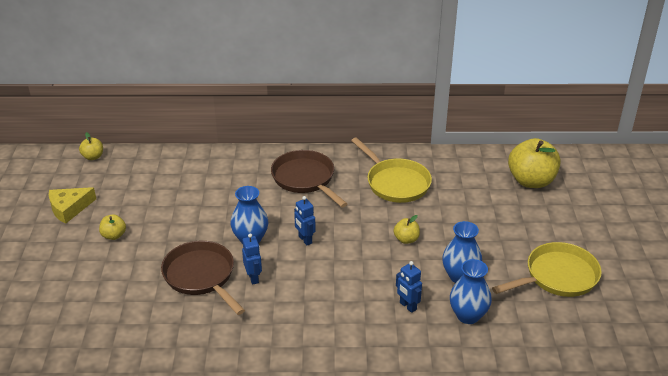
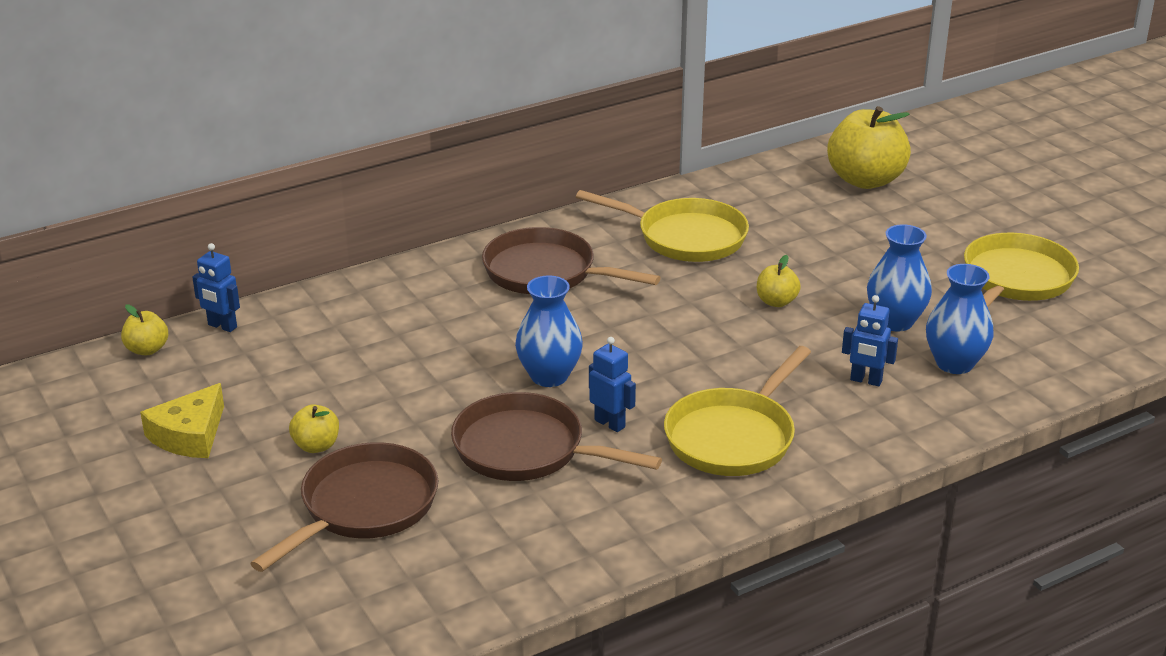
camera: 30 degrees left, 5 degrees down
(103, 277) = (363, 507): none -> brown pan
(305, 240) = (633, 350): blue robot -> blue robot (222, 326)
(306, 311) = (733, 437): none -> yellow pan

